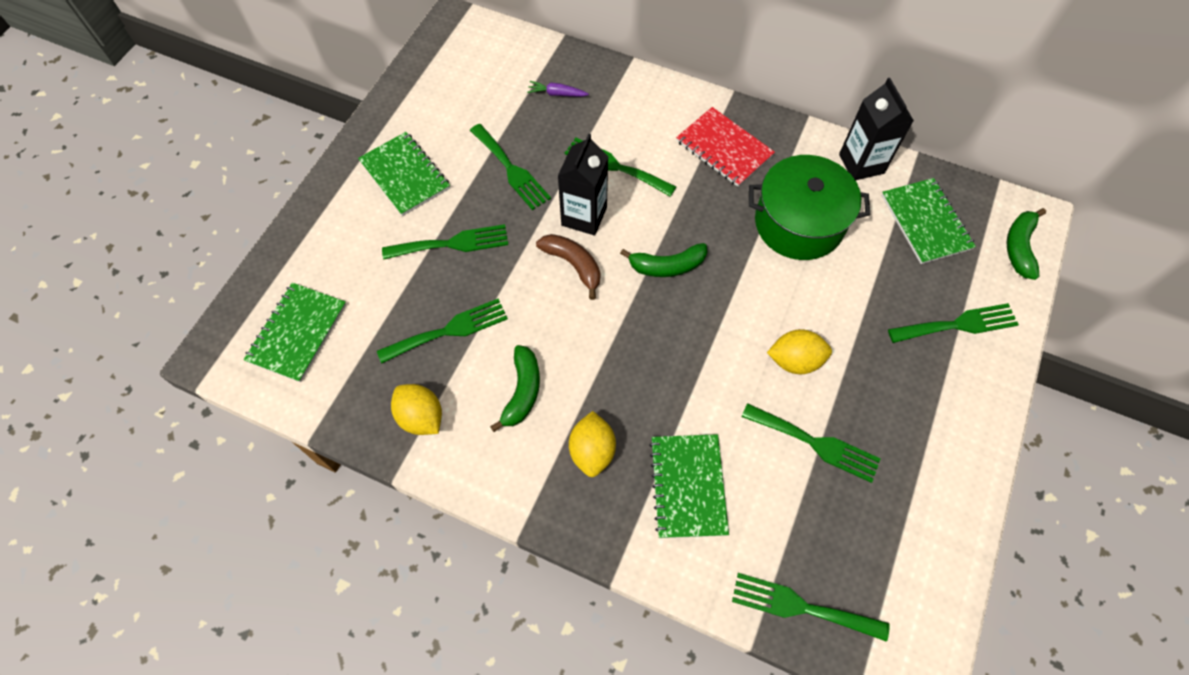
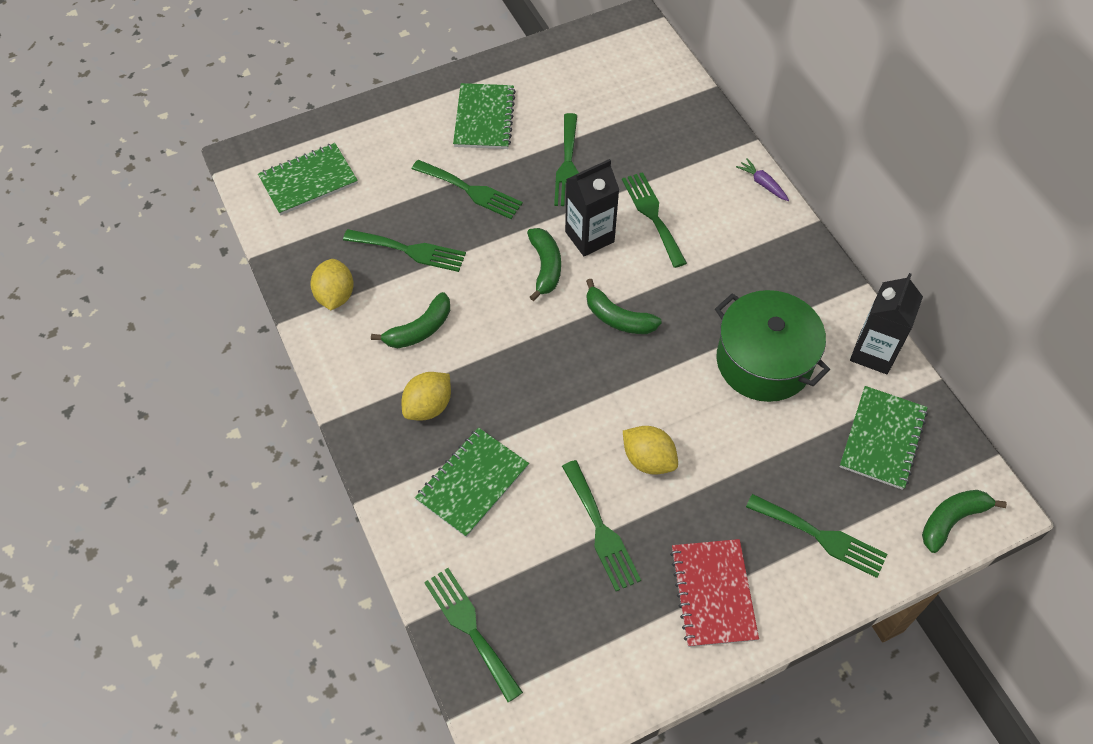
camera: 40 degrees right, 5 degrees down
(557, 94) = (662, 129): purple carrot -> purple carrot (763, 184)
(573, 265) = (545, 267): brown banana -> green banana
(724, 149) = (760, 260): red notebook -> red notebook (713, 593)

